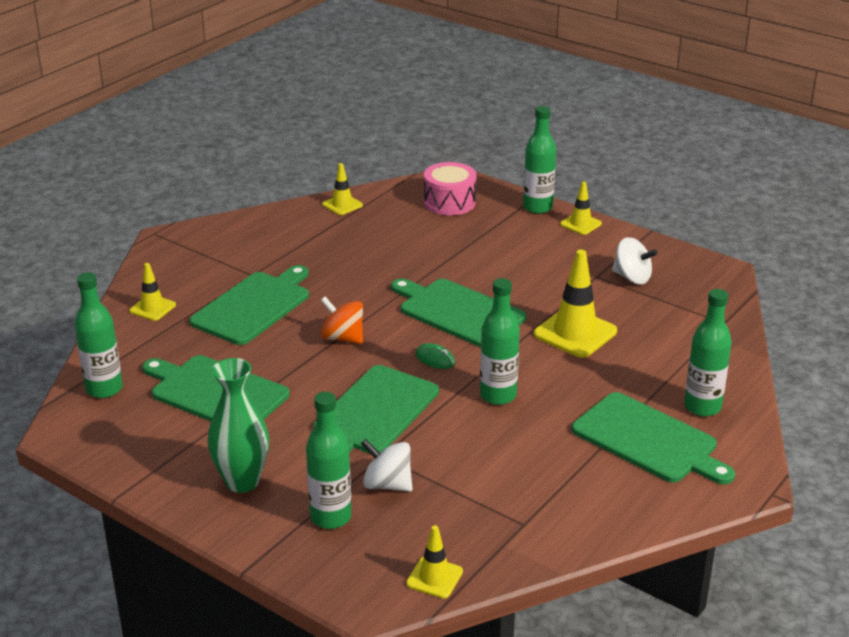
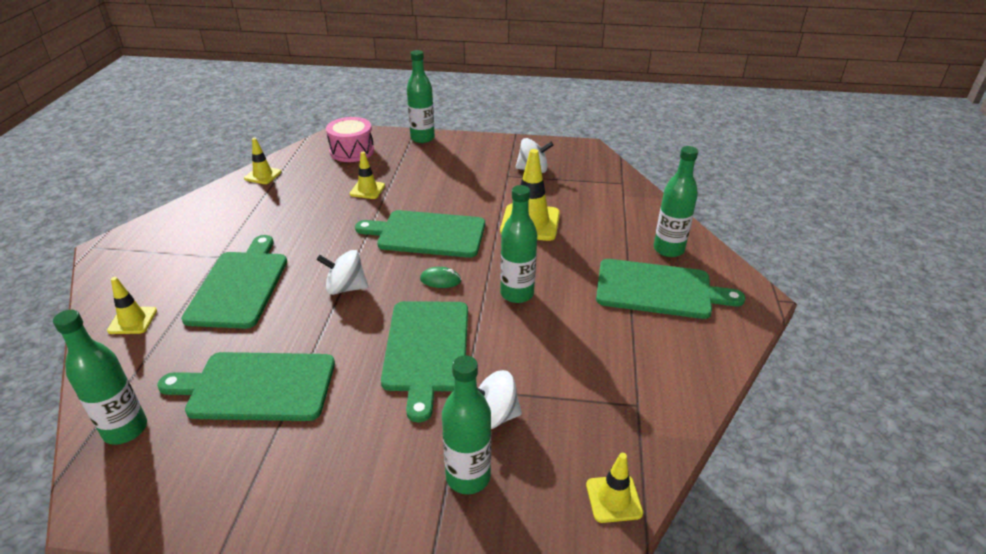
camera: 30 degrees left, 5 degrees up
(242, 481) = (350, 476): green vase -> none
(343, 338) = (345, 288): orange spinning top -> white spinning top
(580, 224) = (463, 142): yellow traffic cone -> yellow traffic cone (367, 190)

